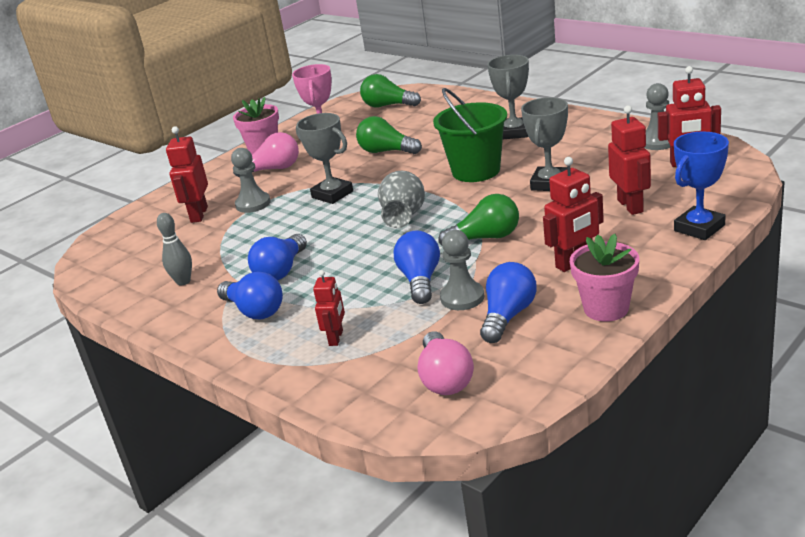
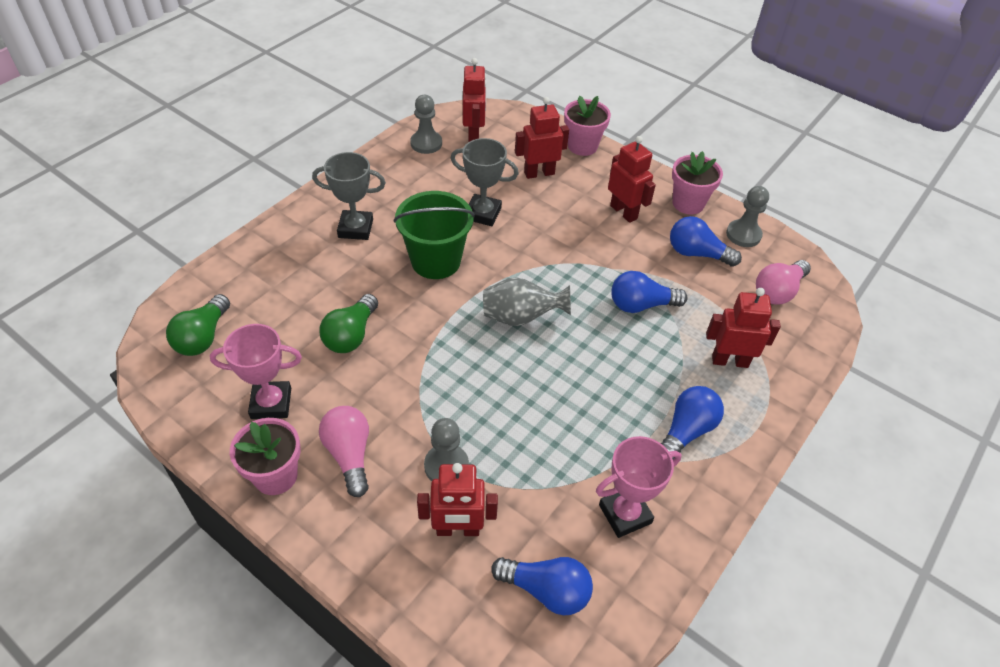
camera: 100 degrees left, 20 degrees up
(183, 281) = (625, 514): grey bowling pin -> pink trophy
(281, 271) = (612, 416): blue light bulb -> blue light bulb (546, 590)
(332, 194) = (448, 382): grey trophy -> none
(336, 338) = (730, 361): red robot -> red robot, size x1.54
(445, 379) = (778, 291): pink light bulb -> pink light bulb turned 150 degrees clockwise
(462, 297) = (670, 278): grey pawn -> grey pawn (743, 235)
(485, 238) = (574, 260): green light bulb -> none
(699, 228) = (582, 146): blue trophy -> pink flower pot

